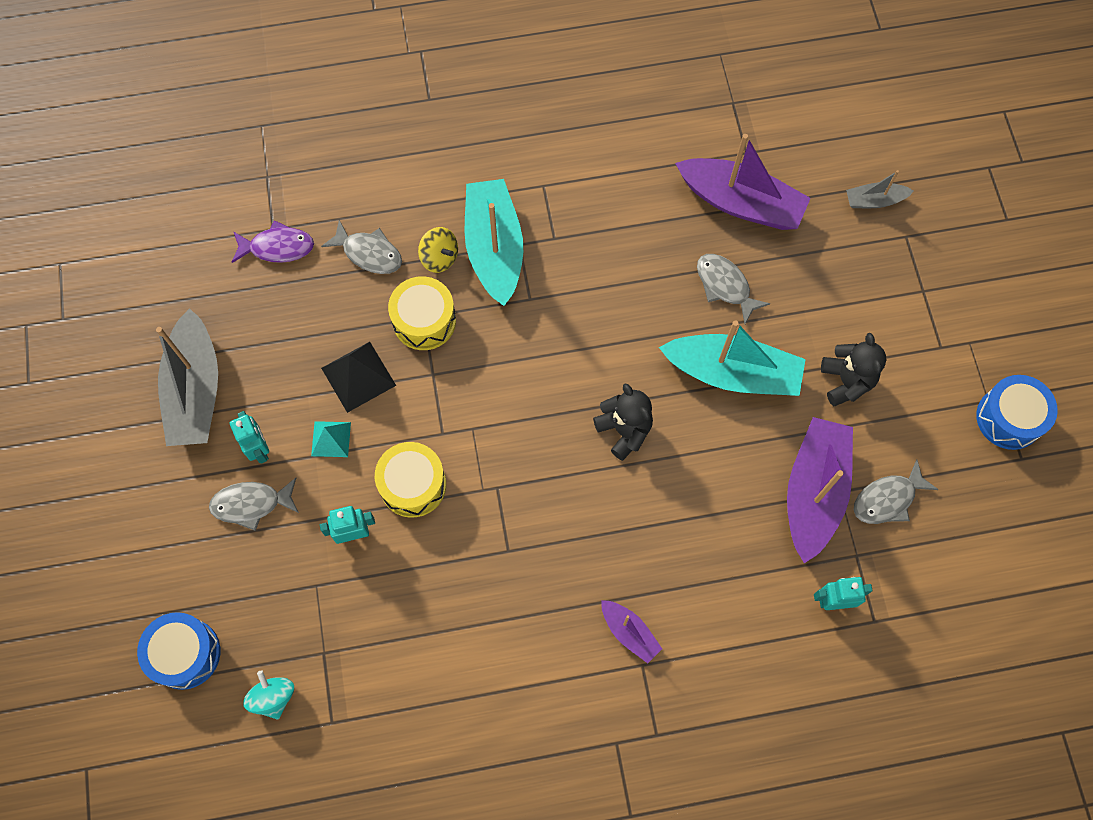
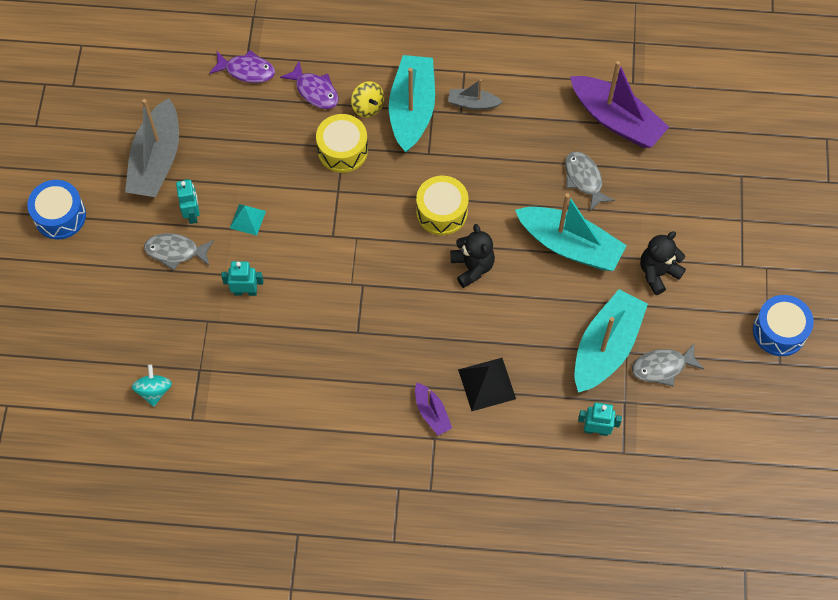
camera: 15 degrees right, 5 degrees down
(185, 653) = (98, 344): blue drum -> blue drum (60, 216)
(358, 376) = (281, 179): black pyramid -> black pyramid (487, 384)
(369, 253) = (315, 91): grey fish -> purple fish
(413, 485) = (299, 267): yellow drum -> yellow drum (442, 212)
(814, 492) = (606, 348): purple boat -> turquoise boat
(846, 381) = (658, 273): black teddy bear -> black teddy bear turned 135 degrees counterclockwise
(874, 200) = (724, 143): grey boat -> grey boat (473, 103)

